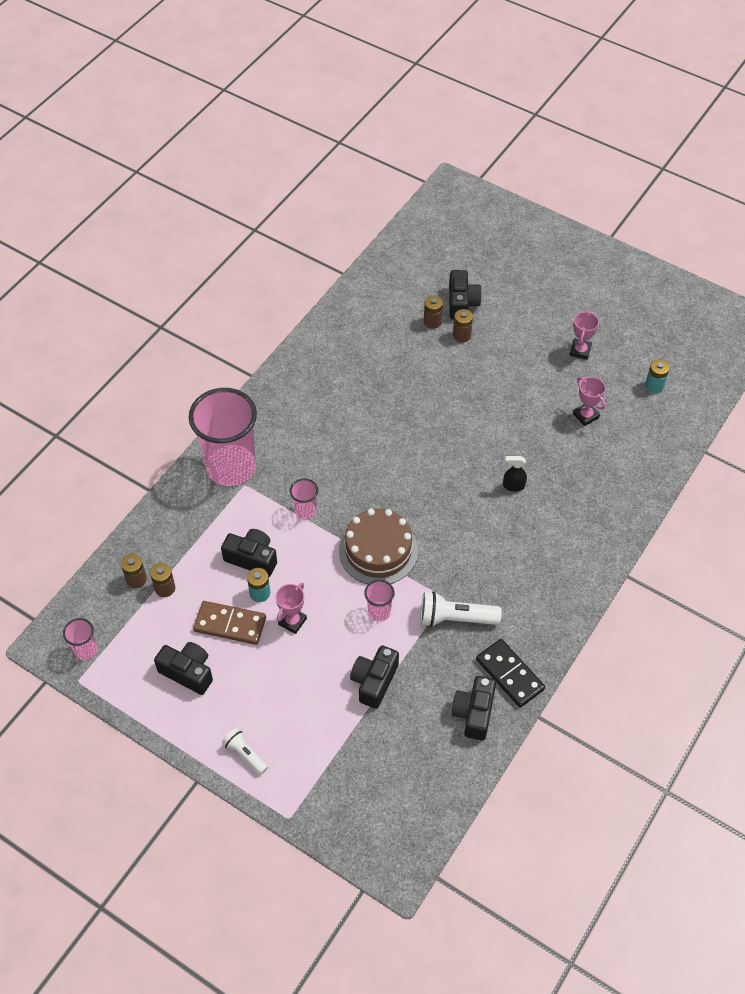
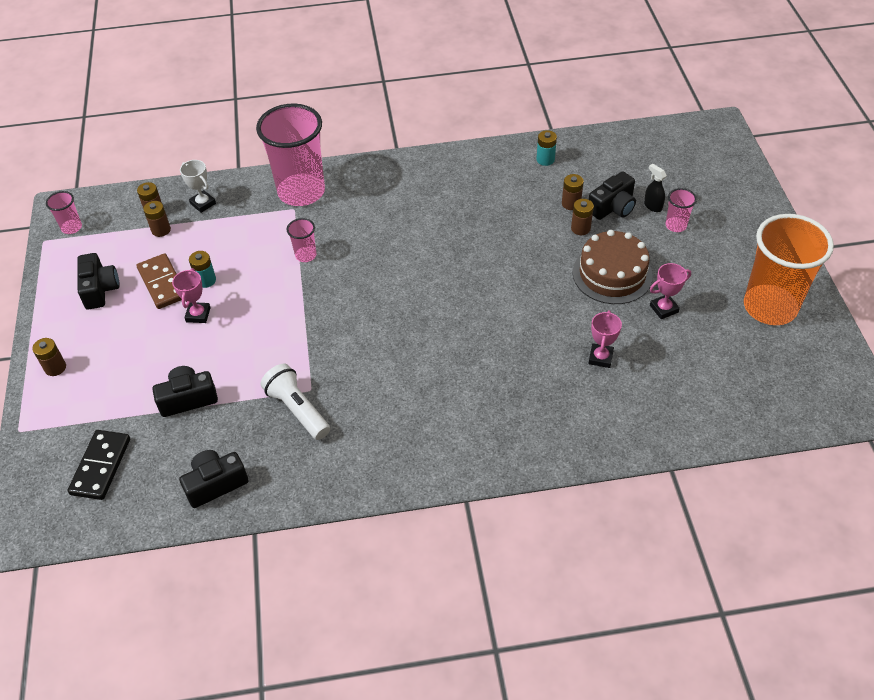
camera: 50 degrees right, 5 degrees down
(166, 540) = (203, 203): none -> white trophy
(245, 754) = (55, 367): white flashlight -> brown battery
(252, 558) = (232, 256): black camera -> none
(292, 621) = (198, 315): pink trophy -> pink trophy turned 75 degrees counterclockwise
(378, 550) = (314, 319): brown cake -> brown cake (612, 274)
(379, 612) = (256, 358): pink cup -> pink cup (676, 225)
(510, 674) = (277, 483): black domino -> black domino (101, 466)
(513, 486) = (470, 359): black spray bottle -> black spray bottle (652, 206)
(634, 299) = (770, 307): none -> orange cup
(654, 385) = (694, 383): turquoise battery -> turquoise battery (545, 159)

